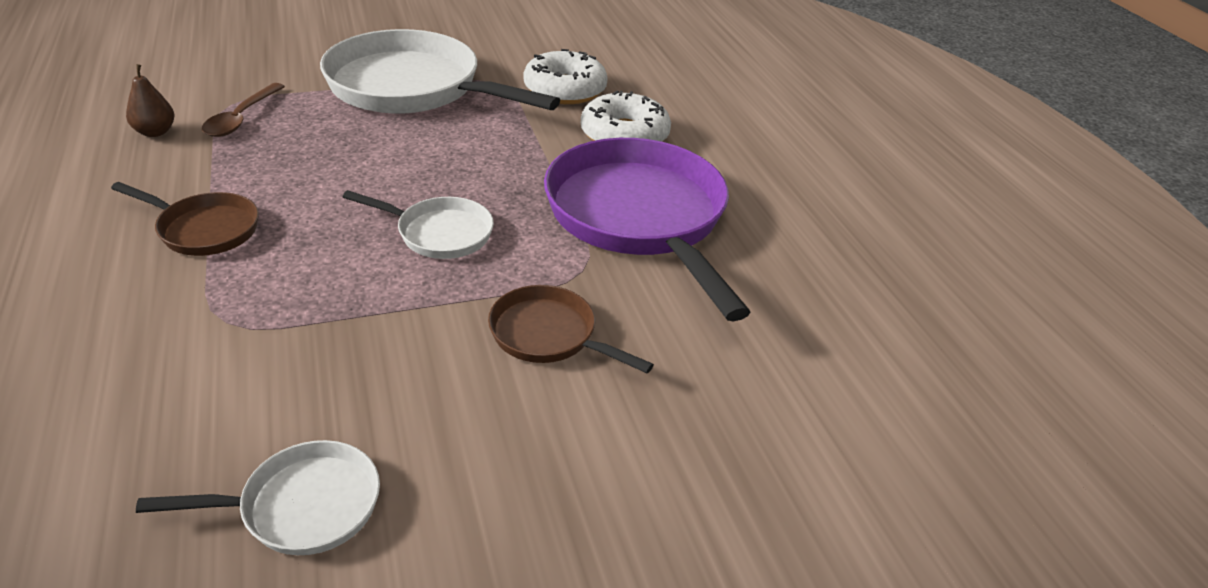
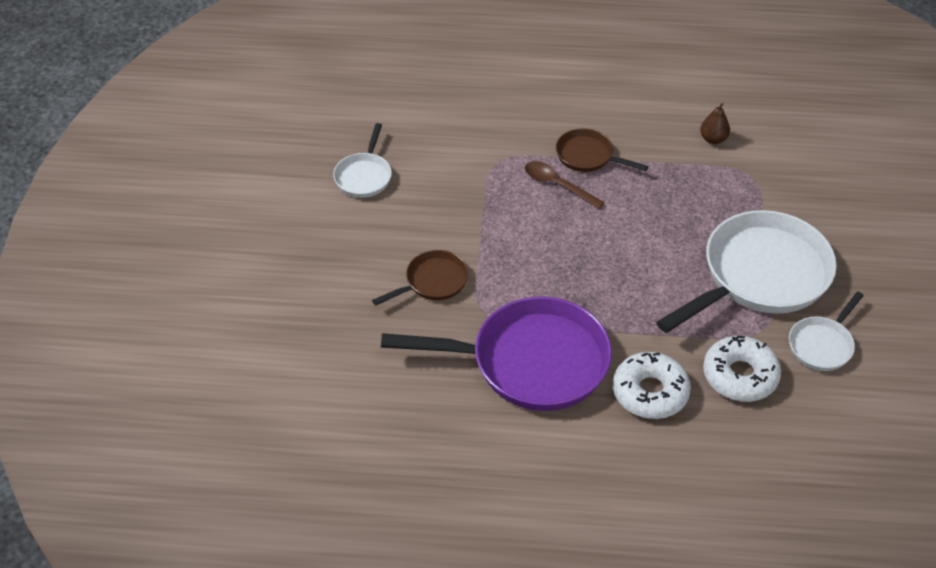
camera: 115 degrees right, 10 degrees up
(204, 229) = (588, 156): brown pan -> brown pan turned 75 degrees clockwise
(241, 118) = (725, 178): brown spoon -> brown spoon (557, 185)
(439, 233) = (548, 255): white pan -> white pan (822, 344)

